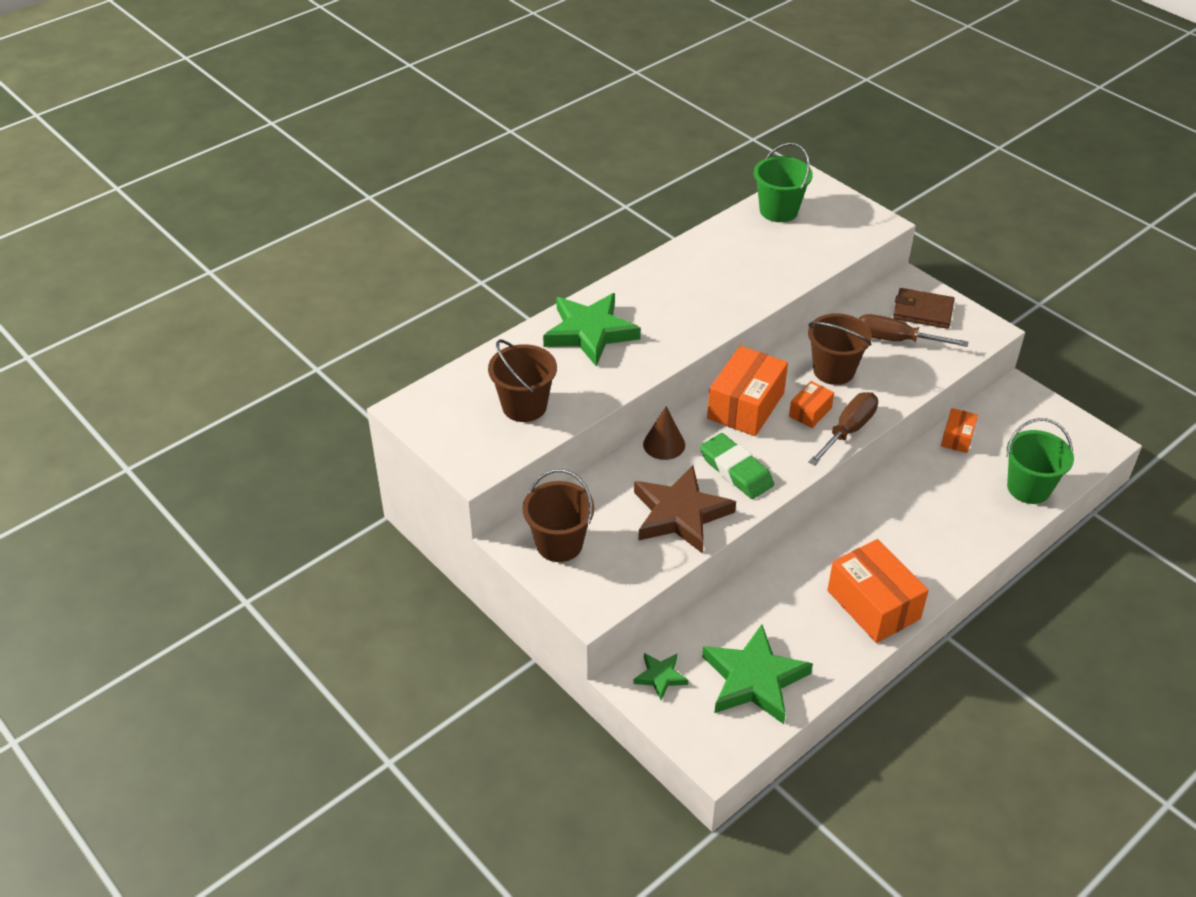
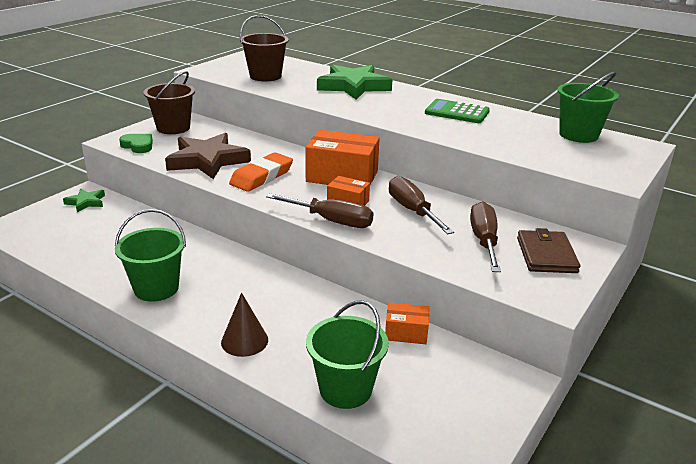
camera: 75 degrees right, 15 degrees down
(616, 581) = (138, 146): none -> green heart
(664, 444) = (282, 151): brown cone -> brown cone (244, 341)
(700, 271) = (457, 112): none -> green calculator
(736, 470) = (261, 177): green eraser -> orange eraser
(754, 679) = (77, 237): green star -> none
(833, 371) = (412, 211): brown bucket -> brown screwdriver
(873, 604) = (156, 288): orange box -> green bucket

